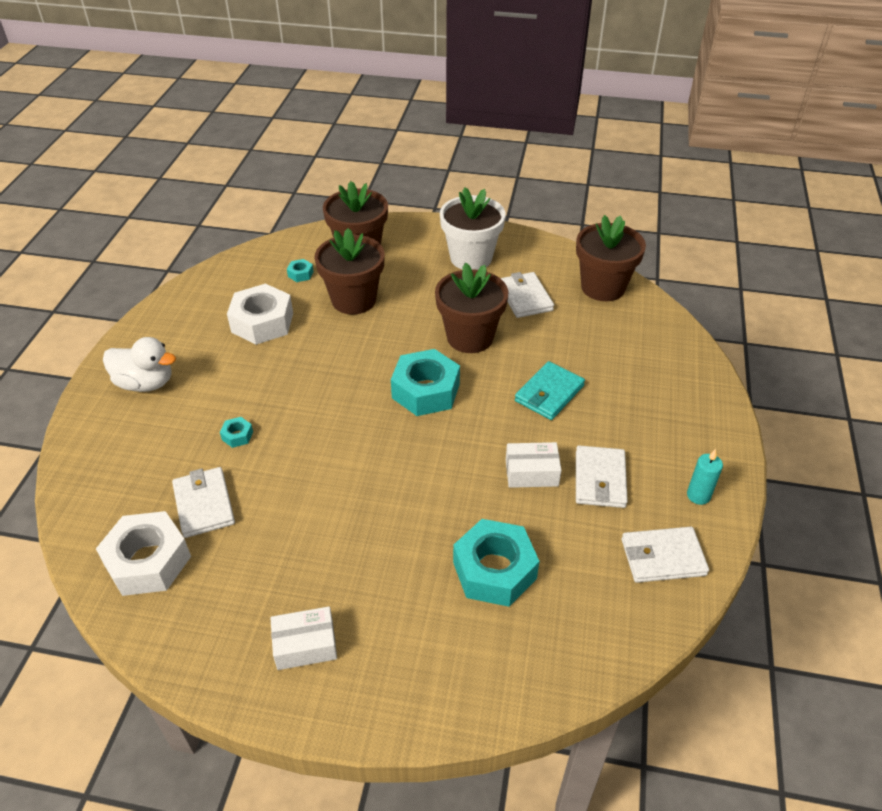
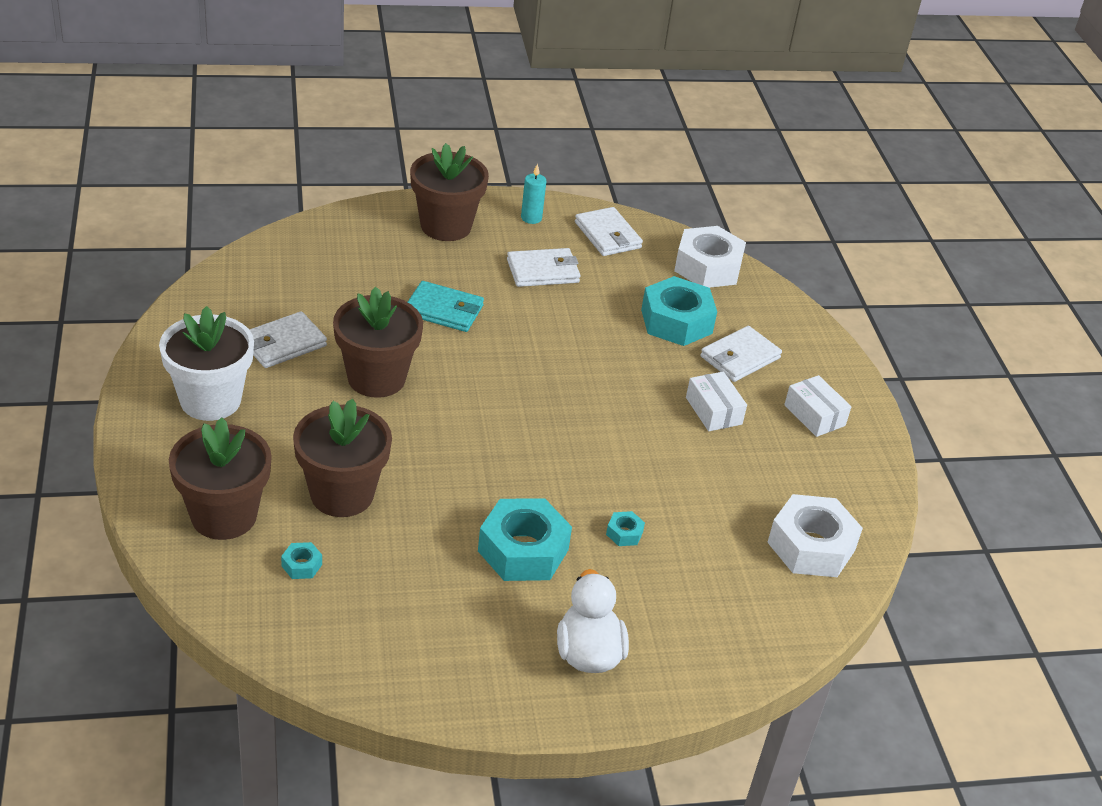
camera: 115 degrees left, 5 degrees down
(204, 504) = (725, 528): white wallet -> white wallet (740, 357)
(262, 322) = (423, 574): white nut -> white nut (707, 267)
(425, 391) = (482, 398): turquoise nut -> turquoise nut (523, 550)
(531, 472) = (557, 311): white box -> white box (713, 411)
(603, 287) = (241, 285): brown flower pot -> brown flower pot (446, 226)

